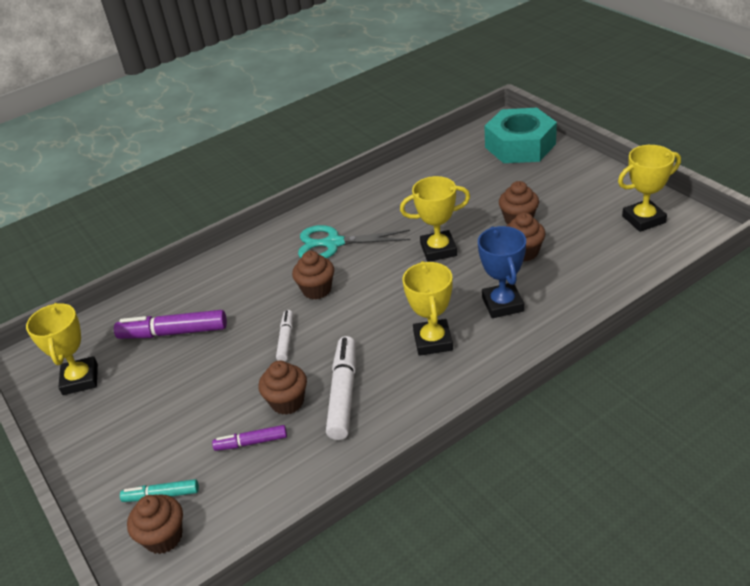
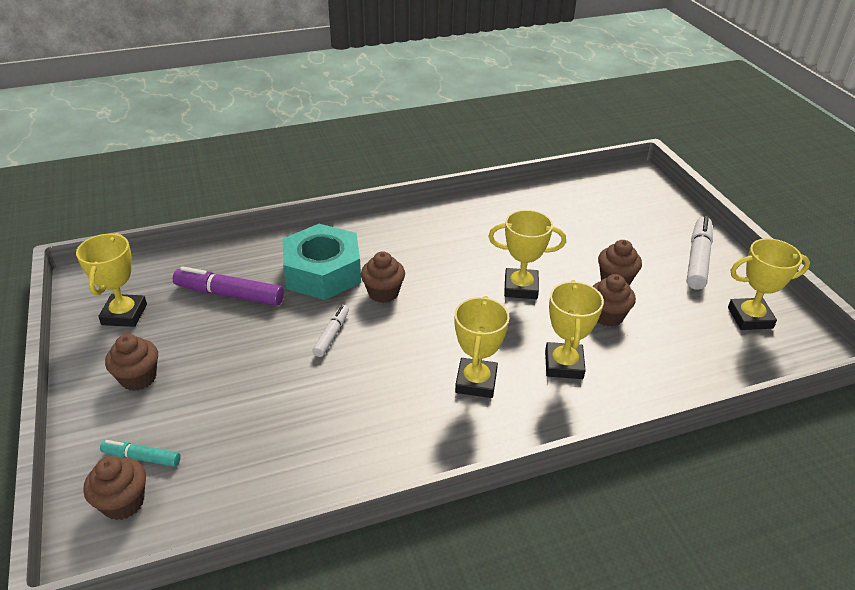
camera: 10 degrees right, 0 degrees up
(251, 442) = (251, 431): purple marker -> none
(287, 402) = (304, 400): brown cupcake -> brown cupcake (138, 378)
(333, 243) = (419, 251): turquoise scissors -> none
(343, 393) = (363, 409): white marker -> white marker (697, 259)
(502, 304) = (564, 364): blue trophy -> yellow trophy
(520, 146) = (647, 204): turquoise nut -> turquoise nut (323, 272)

